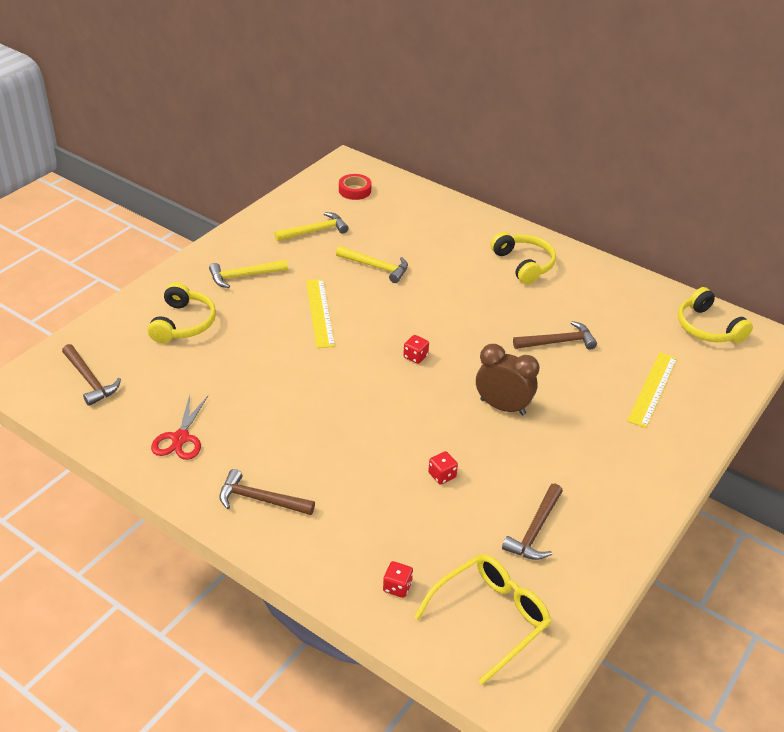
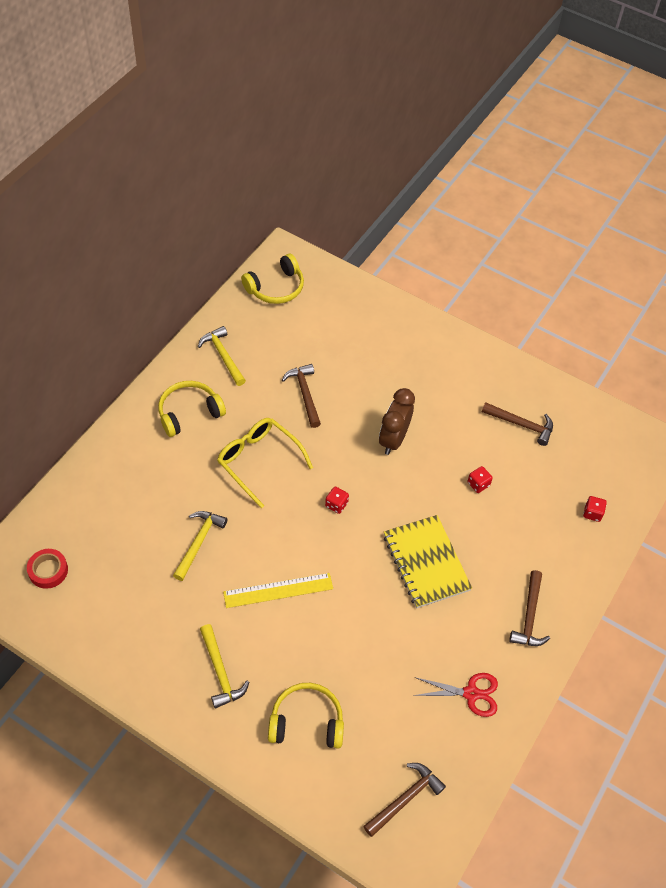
camera: 95 degrees left, 15 degrees up
(315, 231) = (133, 607): yellow hammer -> yellow hammer (223, 356)
(339, 419) = (426, 562): none -> yellow notebook
(491, 617) = (604, 455): yellow glasses -> yellow glasses (258, 461)
(652, 389) = (357, 335): yellow ruler -> none

